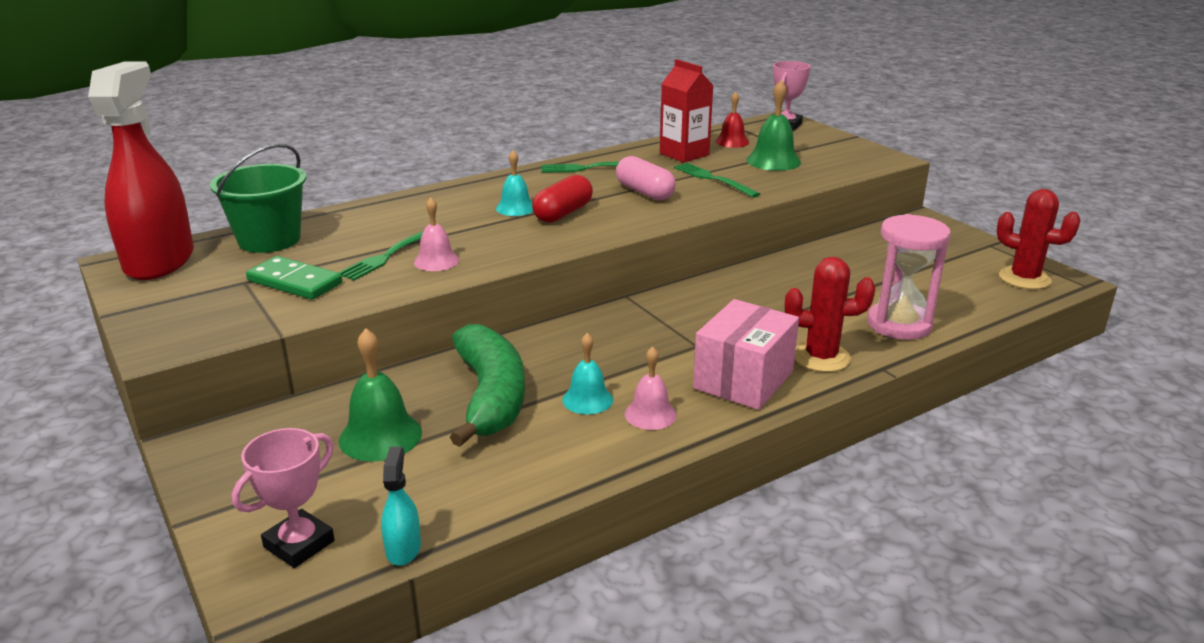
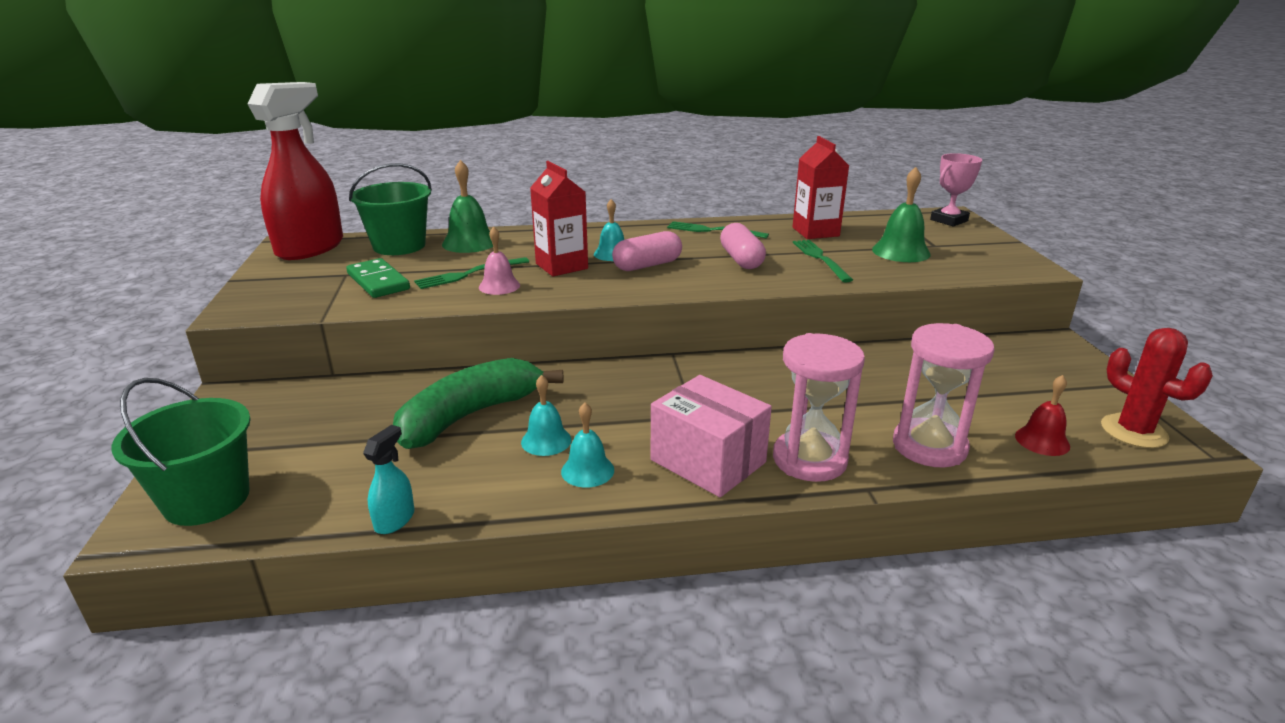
camera: 25 degrees right, 0 degrees up
(299, 544) = (207, 499): pink trophy -> green bucket
(380, 436) = (354, 426): green bell -> green bell (469, 242)
(403, 548) = (271, 530): turquoise spray bottle -> turquoise spray bottle (395, 520)
(478, 229) = (561, 266): none -> red carton
(490, 397) = (470, 416): green banana -> green banana turned 150 degrees counterclockwise
(563, 213) = (647, 265): red capsule -> pink capsule
(650, 414) = (587, 470): pink bell -> turquoise bell
(732, 142) = (875, 227): red bell -> red bell (1042, 441)
(743, 380) = (708, 461): pink box -> pink box turned 75 degrees clockwise
(821, 357) = (809, 459): red cactus -> pink hourglass

